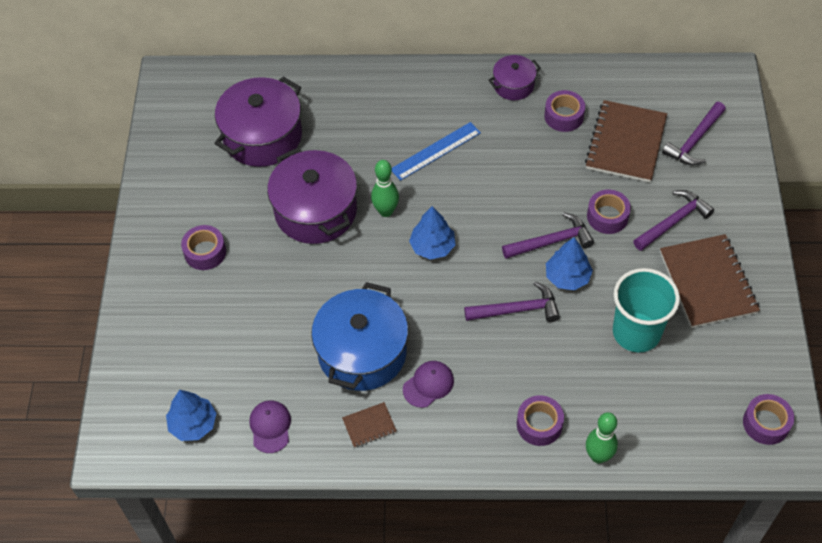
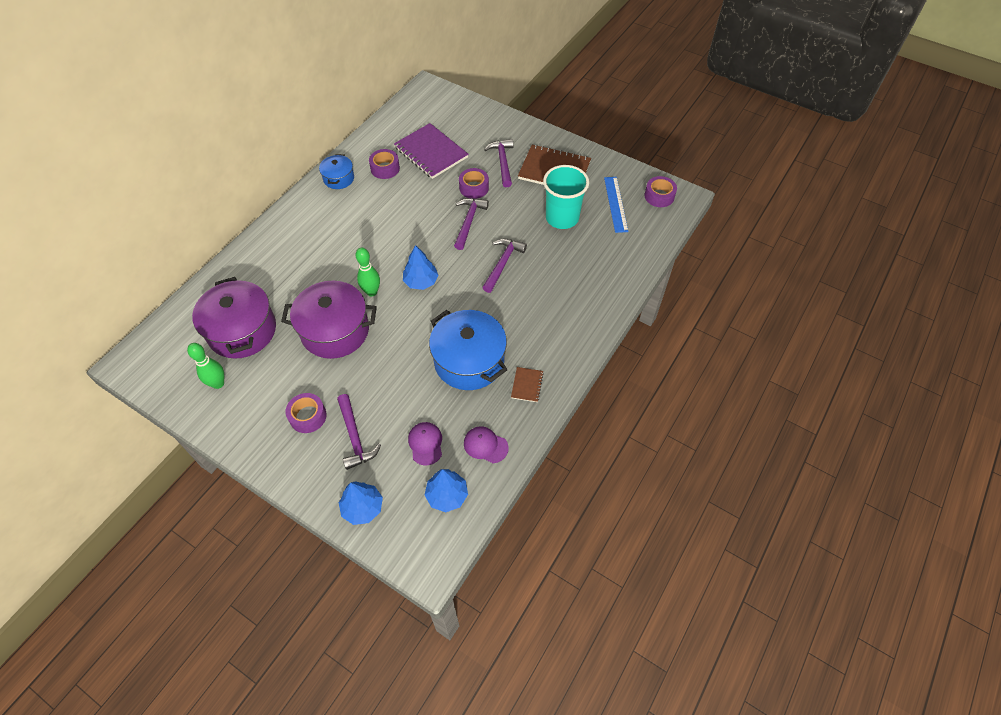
camera: 60 degrees left, 0 degrees up
(428, 385) = (521, 337): purple cap -> purple cap (425, 444)
(436, 151) = (350, 242): blue ruler -> blue ruler (616, 204)
(513, 85) = (339, 178): purple pot -> blue pot
(539, 424) = (589, 295): purple tape -> none
(567, 277) = (499, 228): blue tree -> blue tree (362, 508)
(598, 456) = (630, 279): green bowling pin -> green bowling pin (218, 383)
(626, 143) = (431, 152): brown notebook -> purple notebook
(694, 140) = (457, 124): purple hammer -> purple hammer (355, 437)

